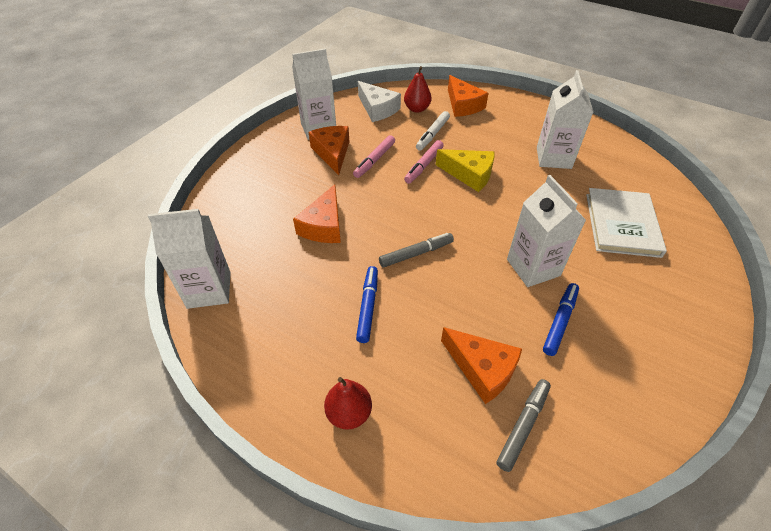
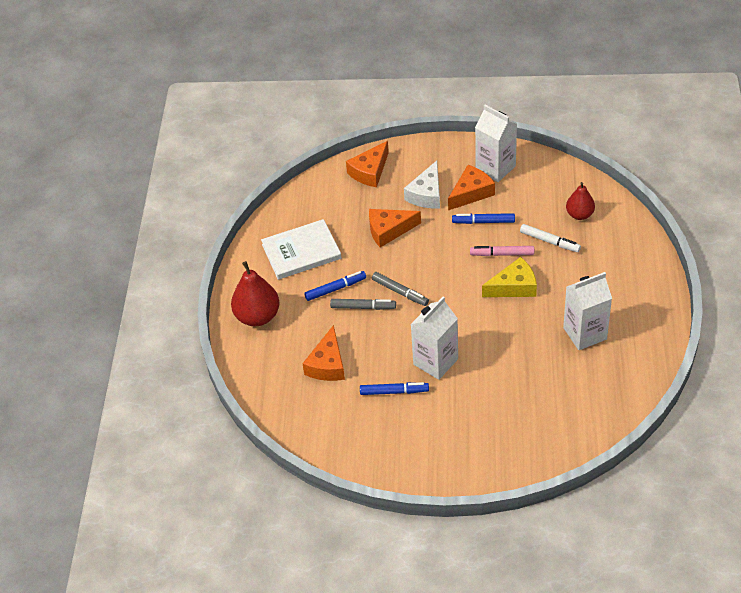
camera: 65 degrees right, 0 degrees up
(209, 290) = (294, 207): white carton -> none
(349, 413) = (257, 316): red pear -> red pear, size x1.60
(374, 160) = (483, 222): pink marker -> blue marker
(377, 109) = (556, 189): white cheese -> white cheese (426, 194)
(432, 134) = (549, 241): white marker -> white marker turned 150 degrees counterclockwise
(463, 105) = (615, 243): orange cheese -> orange cheese (370, 171)
(469, 174) = (514, 287): yellow cheese -> yellow cheese turned 105 degrees counterclockwise
(523, 426) = (301, 397): grey marker -> grey marker (363, 307)
(622, 224) = (527, 402): white book -> white book (301, 252)

